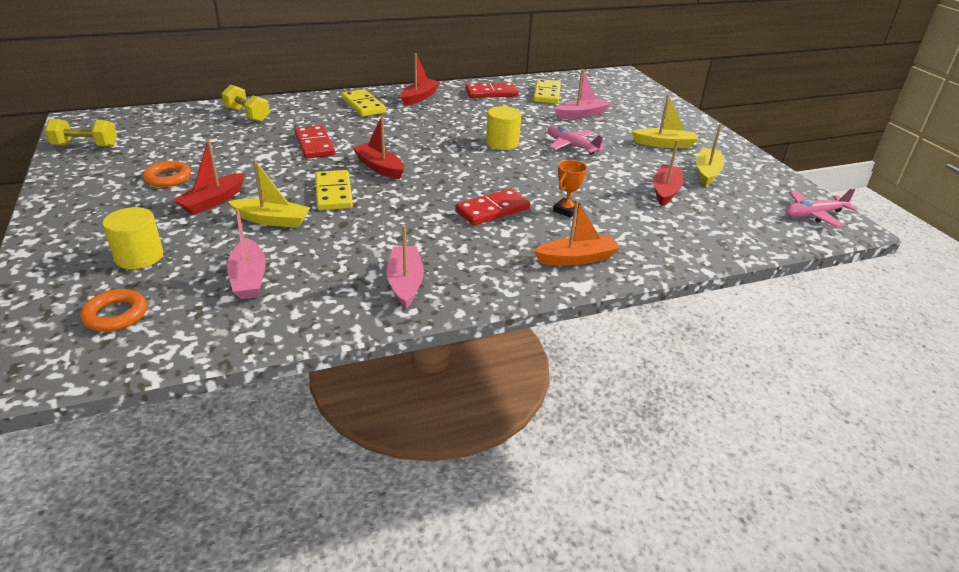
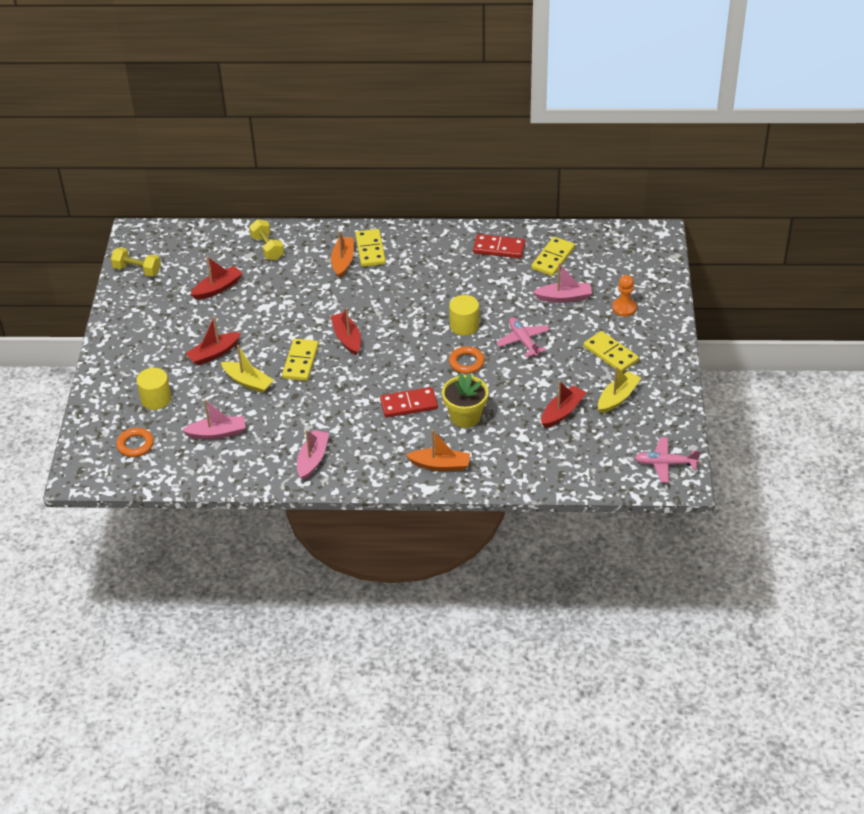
camera: 25 degrees right, 10 degrees up
(168, 178) = (188, 321): orange ring -> orange ring (466, 362)
(249, 278) = (217, 433): pink boat -> pink boat turned 105 degrees counterclockwise
(314, 145) = (308, 299): red domino -> none
(338, 115) = (343, 261): none -> orange boat
(419, 97) = (426, 245): red boat -> red boat (218, 288)
(566, 210) = (465, 416): orange trophy -> yellow flower pot
(642, 115) = (624, 308): none -> orange pawn
(664, 144) = (610, 354): yellow boat -> yellow domino

